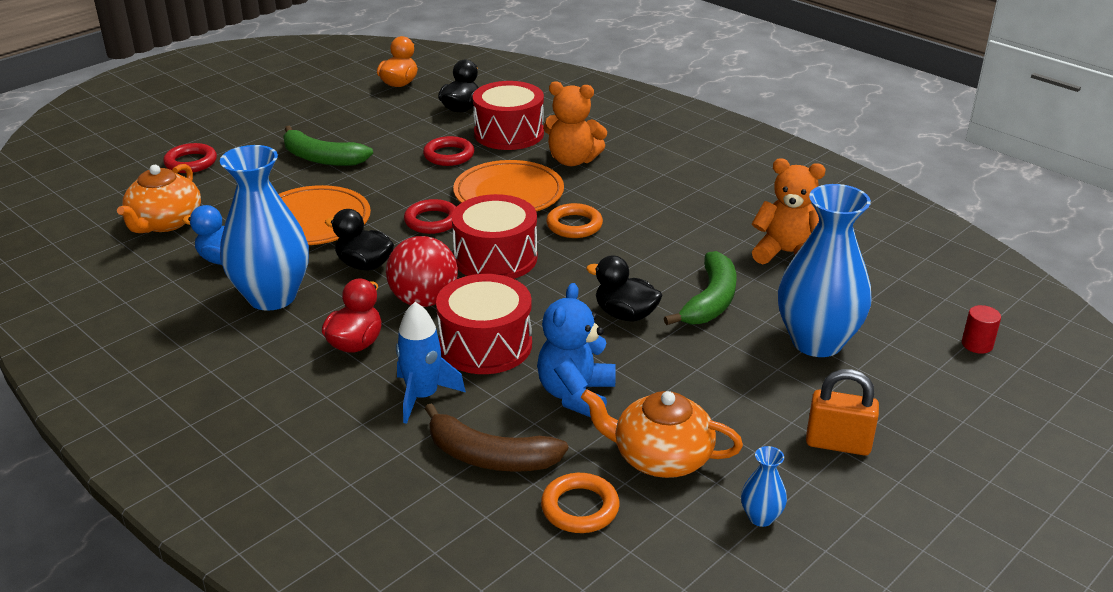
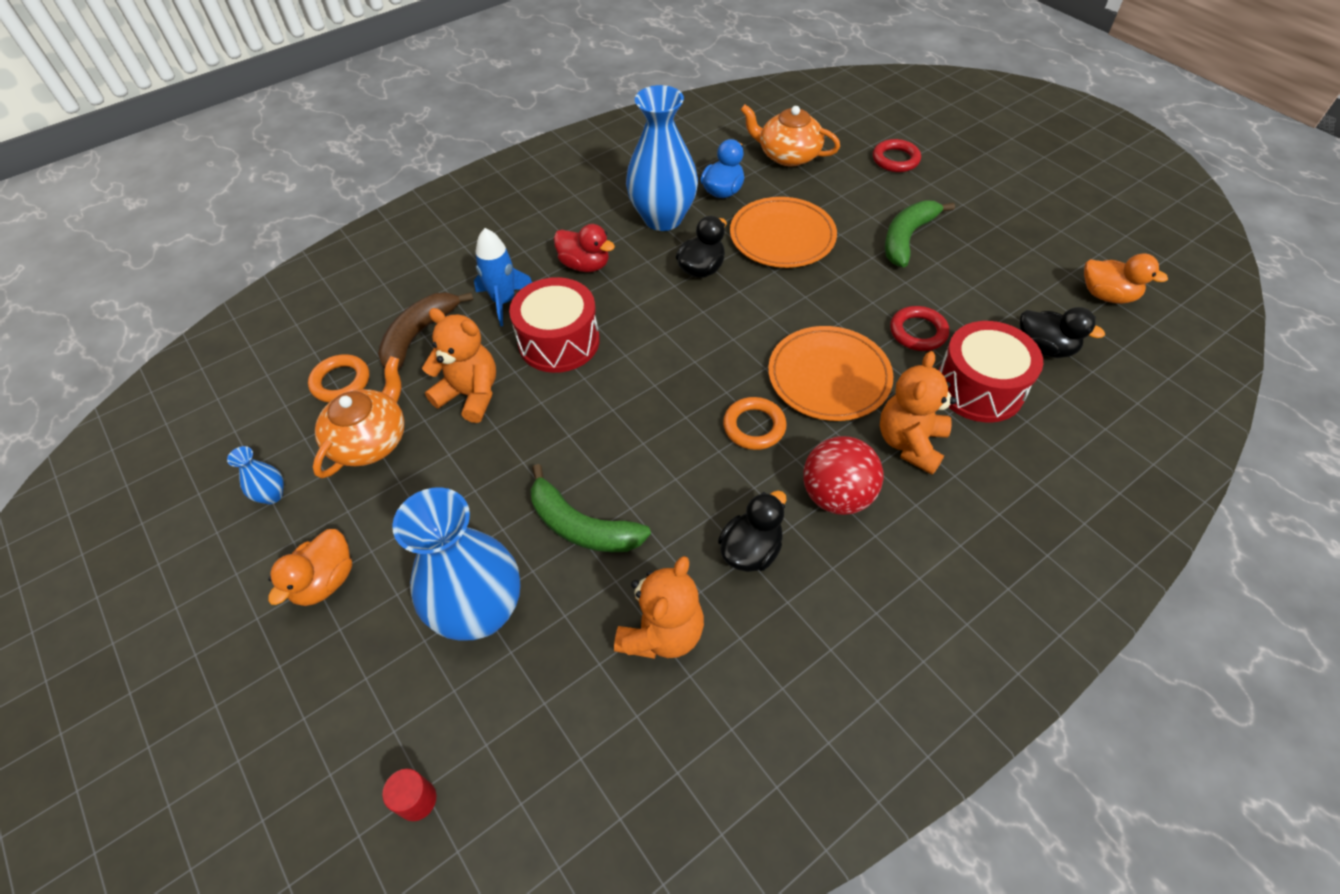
camera: 100 degrees right, 20 degrees up
(424, 300) = (636, 305): red ball -> red ball (836, 496)
(432, 221) = (774, 314): red ring -> none
(495, 258) = (698, 357): red drum -> none
(576, 395) = (470, 395): blue teddy bear -> orange teddy bear
(625, 315) = (577, 447): black duck -> black duck (751, 550)
(838, 444) = (325, 581): orange padlock -> orange duck

